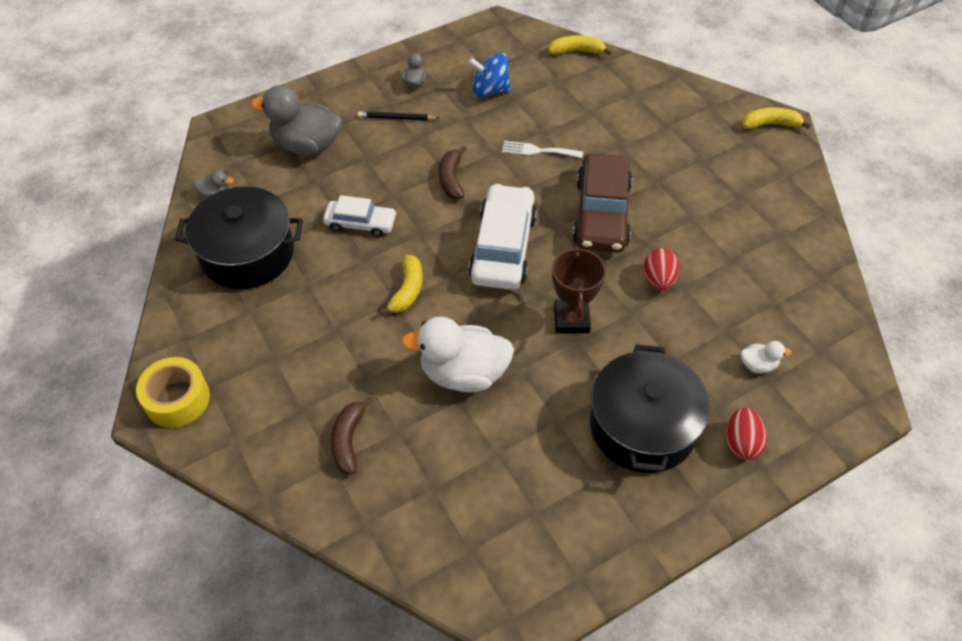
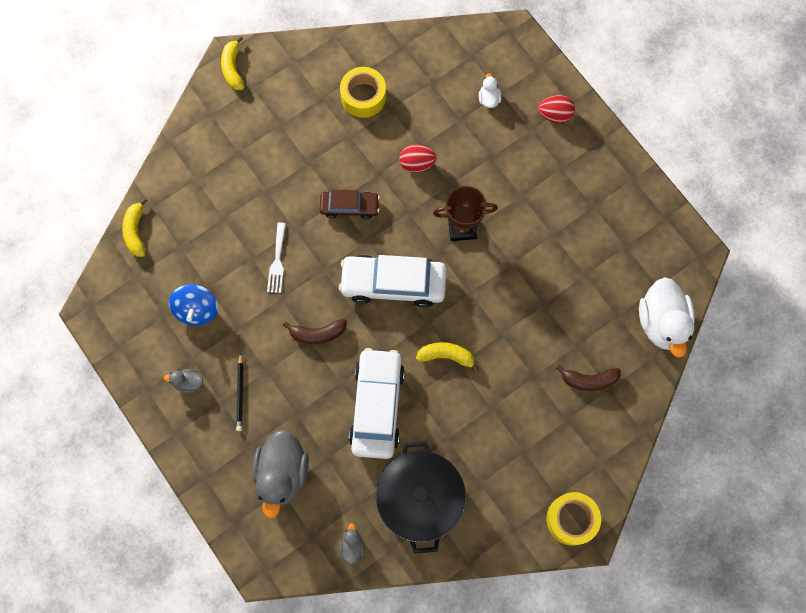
camera: 95 degrees left, 20 degrees up
(360, 224) = (377, 406): white car -> white car, size x1.73
(463, 373) = (521, 304): white duck -> white duck (661, 323)
(601, 213) = (349, 207): brown car -> brown car, size x0.58
(642, 426) = (549, 177): black pot -> none
(747, 234) = (363, 97): none -> yellow tape

